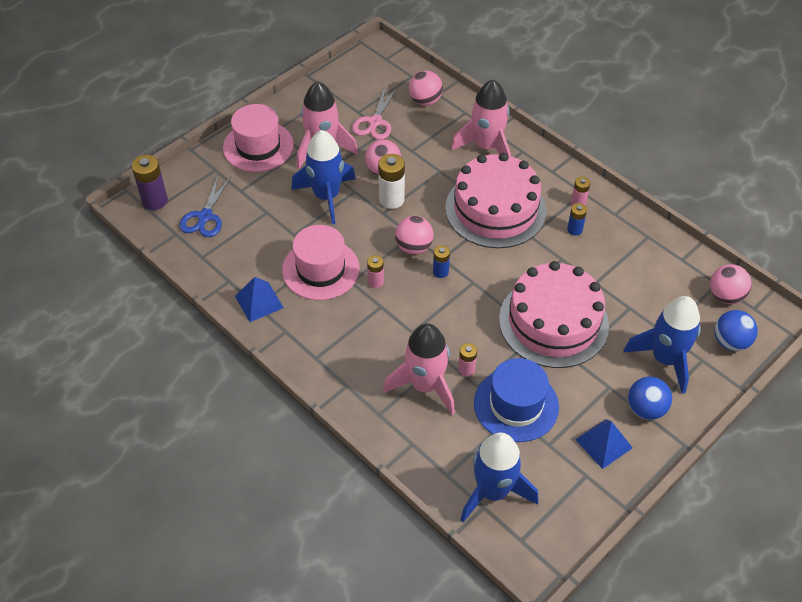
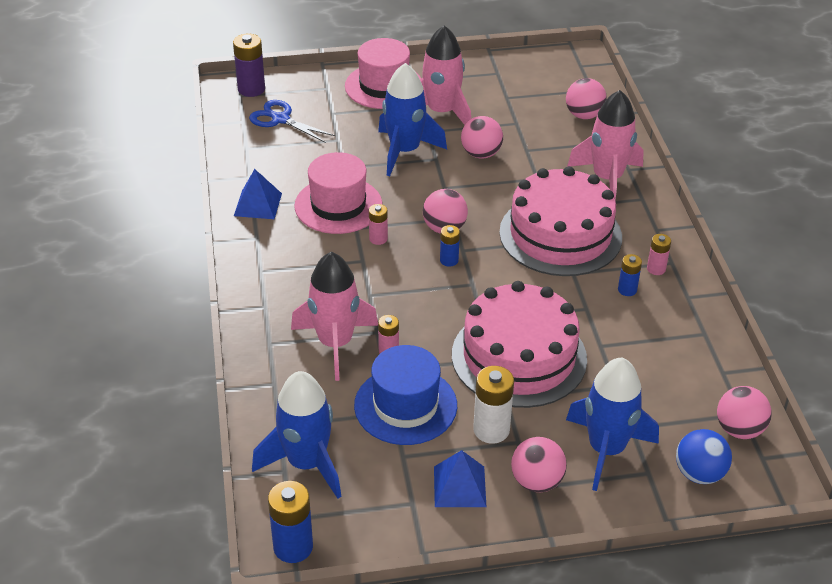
camera: 35 degrees right, 10 degrees down
(205, 217) = (280, 119): blue scissors -> blue scissors turned 75 degrees clockwise
(375, 122) = (514, 112): pink scissors -> none
(391, 199) = (464, 180): white battery -> white battery (491, 430)
(543, 560) = (293, 547): none -> blue battery
(645, 409) = (536, 481): blue ball -> pink ball

